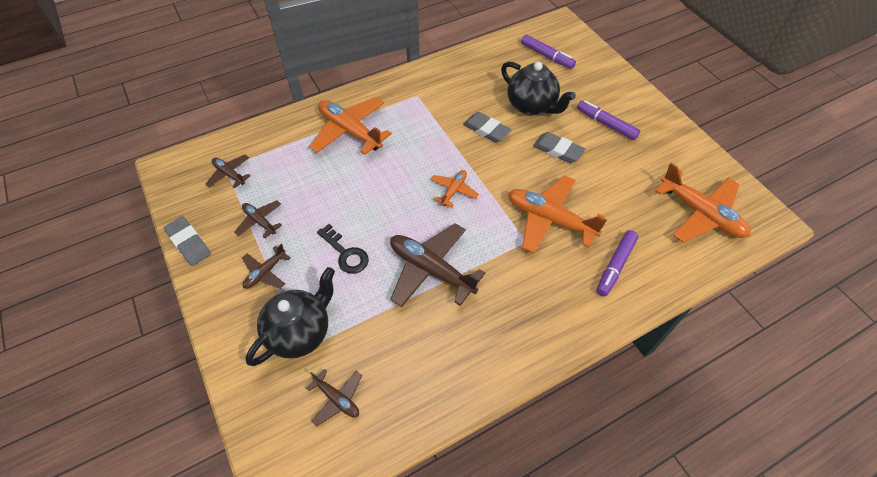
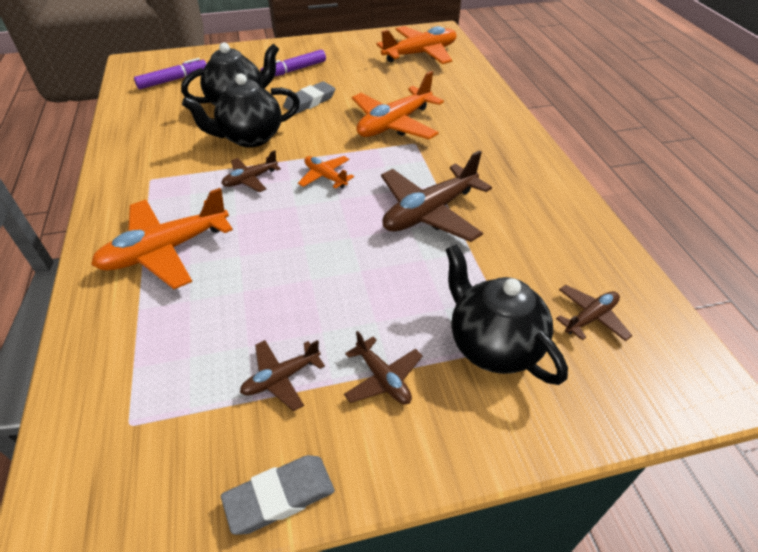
camera: 75 degrees left, 10 degrees down
(229, 174) = (151, 418): brown plane -> brown plane (250, 179)
(345, 253) = (380, 283): black key -> none
(486, 130) = (250, 138): grey eraser -> black teapot
(615, 266) = (459, 102): purple marker -> none

